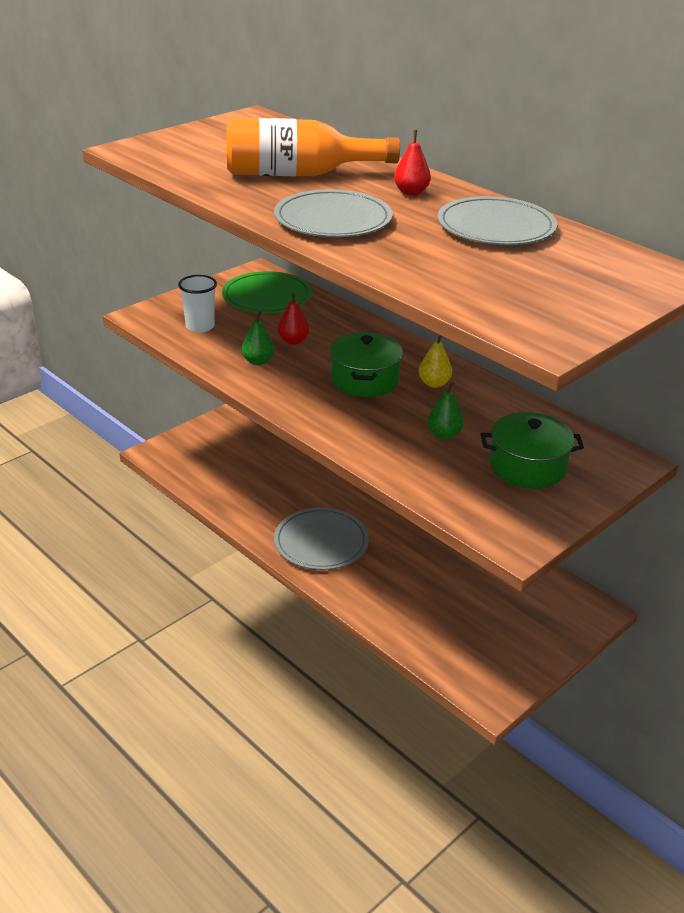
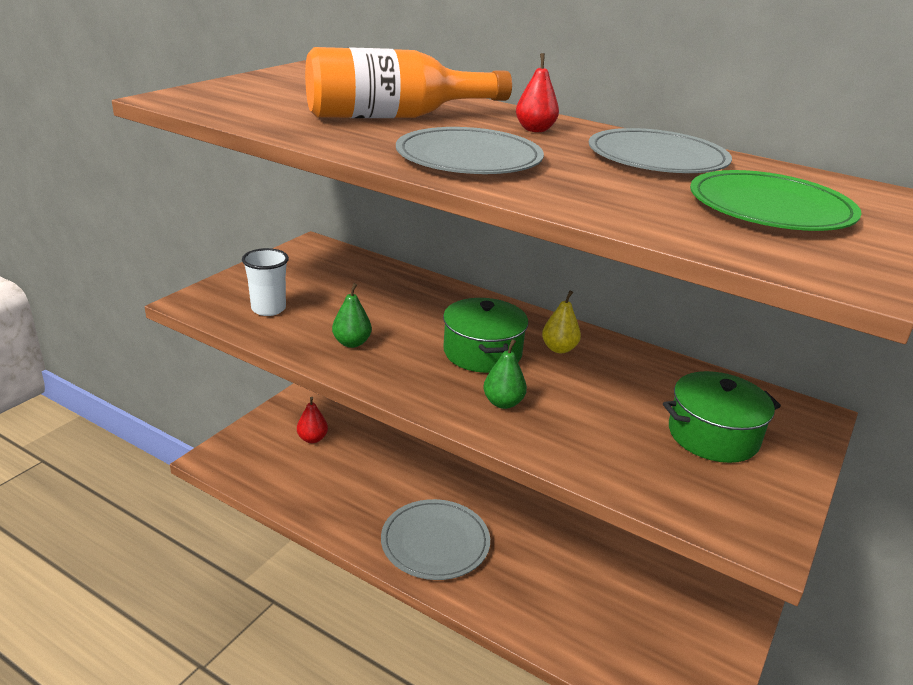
camera: 15 degrees left, 5 degrees down
(267, 296) = (334, 270): green plate -> green plate (770, 207)
(293, 341) = (383, 316): red pear -> red pear (312, 439)
(444, 434) = (602, 407): green pear -> green pear (503, 403)

